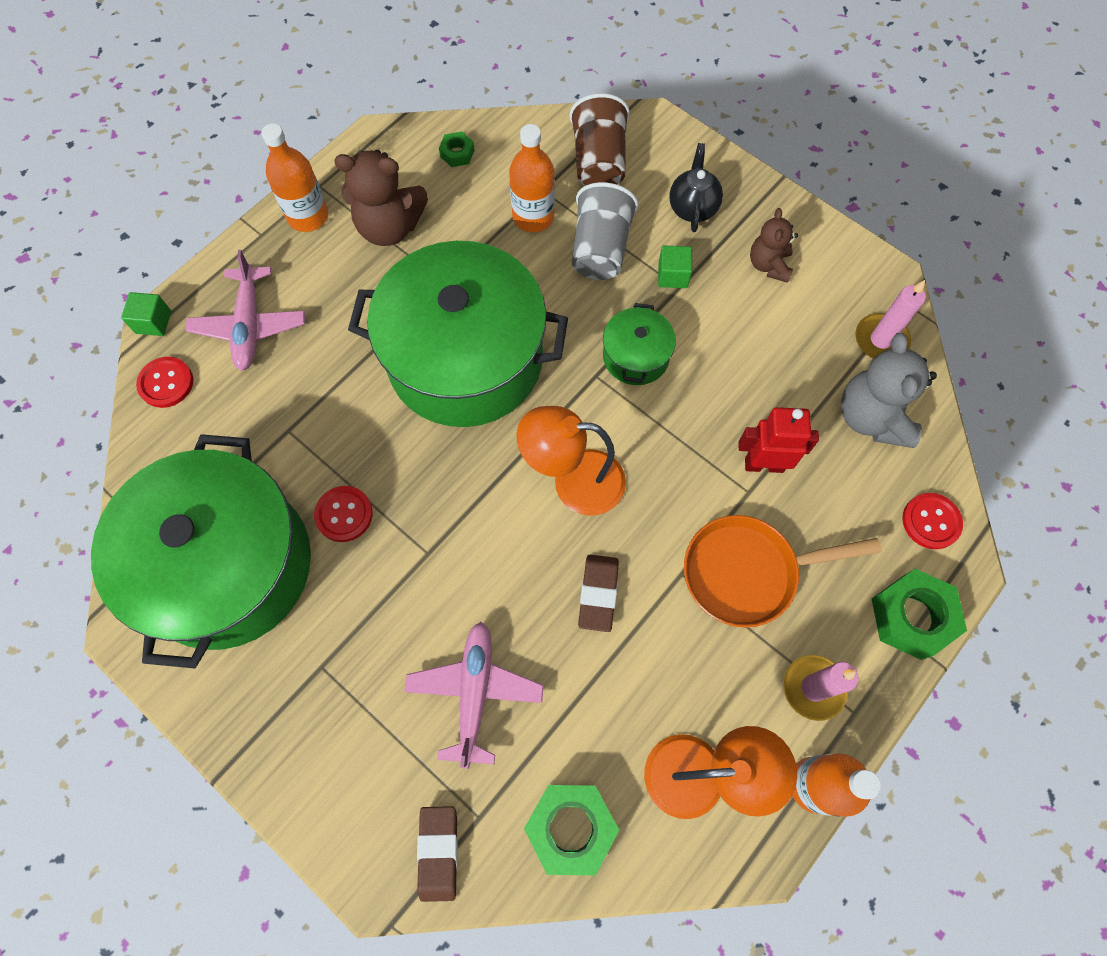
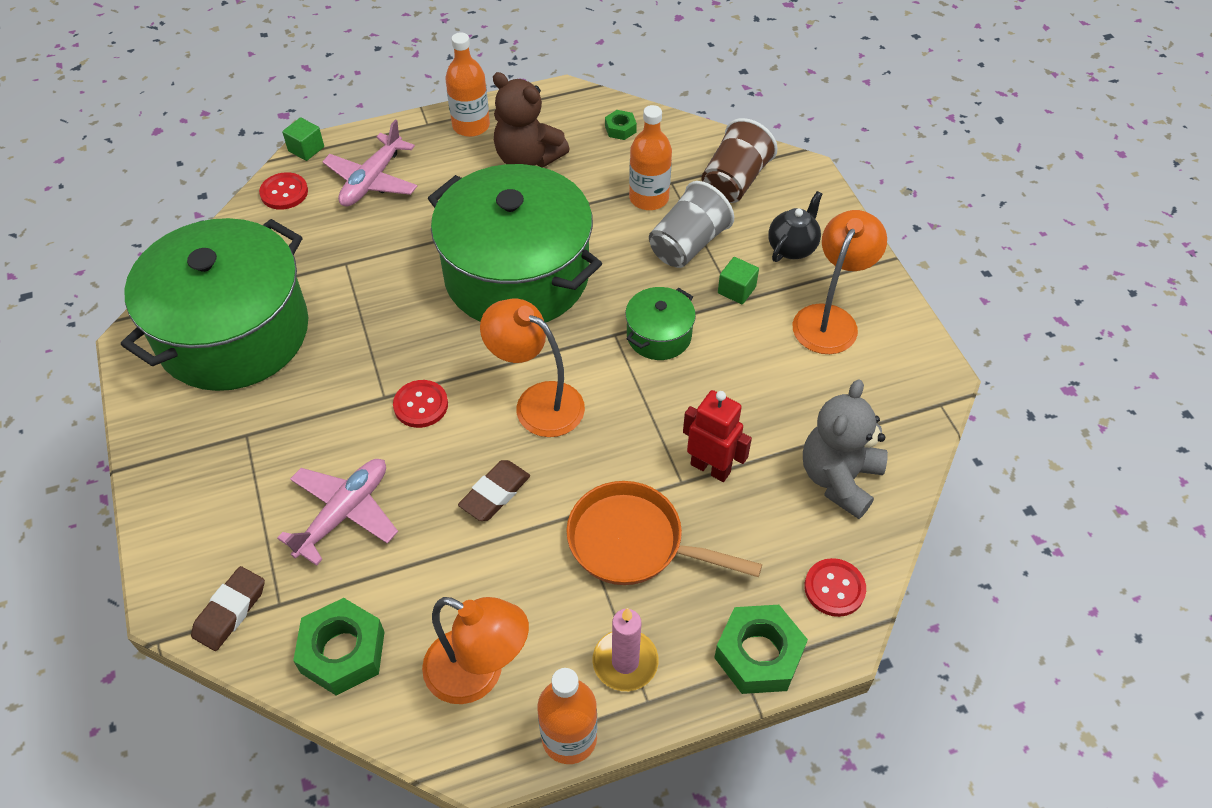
camera: 30 degrees right, 15 degrees down
(344, 514) = (342, 339): red button -> red button (421, 405)
(769, 265) = (830, 319): brown teddy bear -> orange lamp
(881, 339) = (893, 422): pink candle -> none

